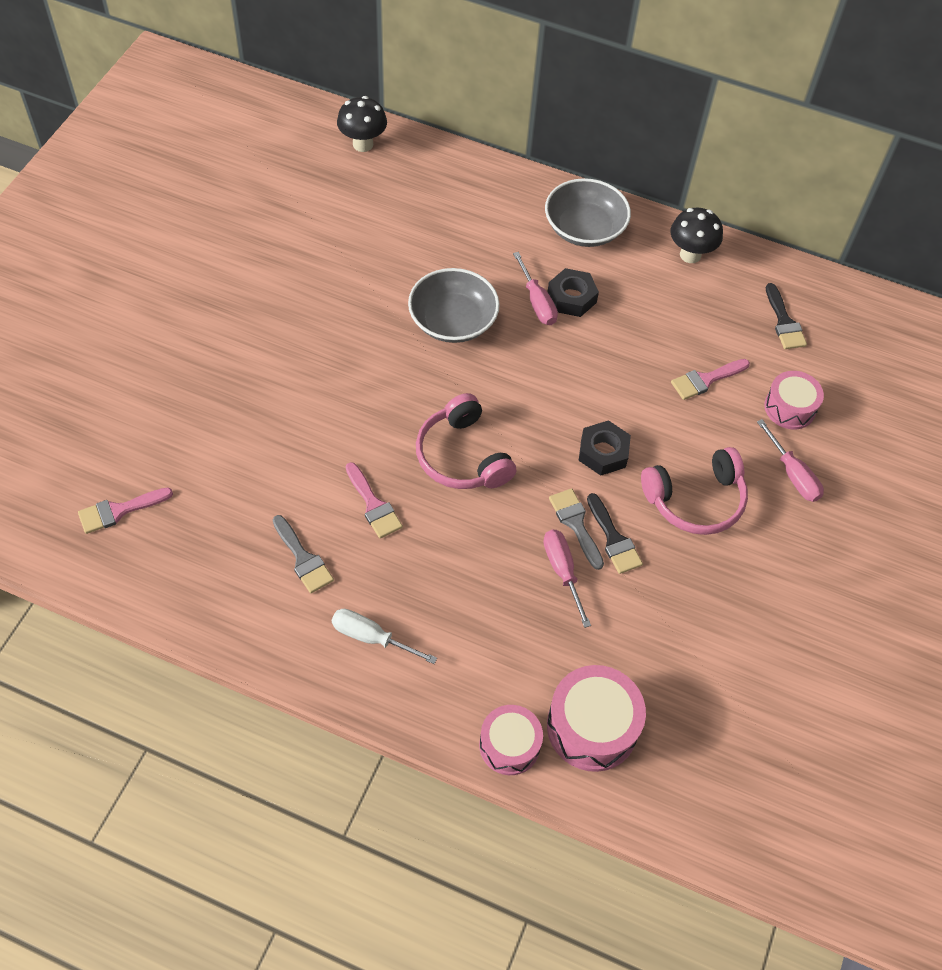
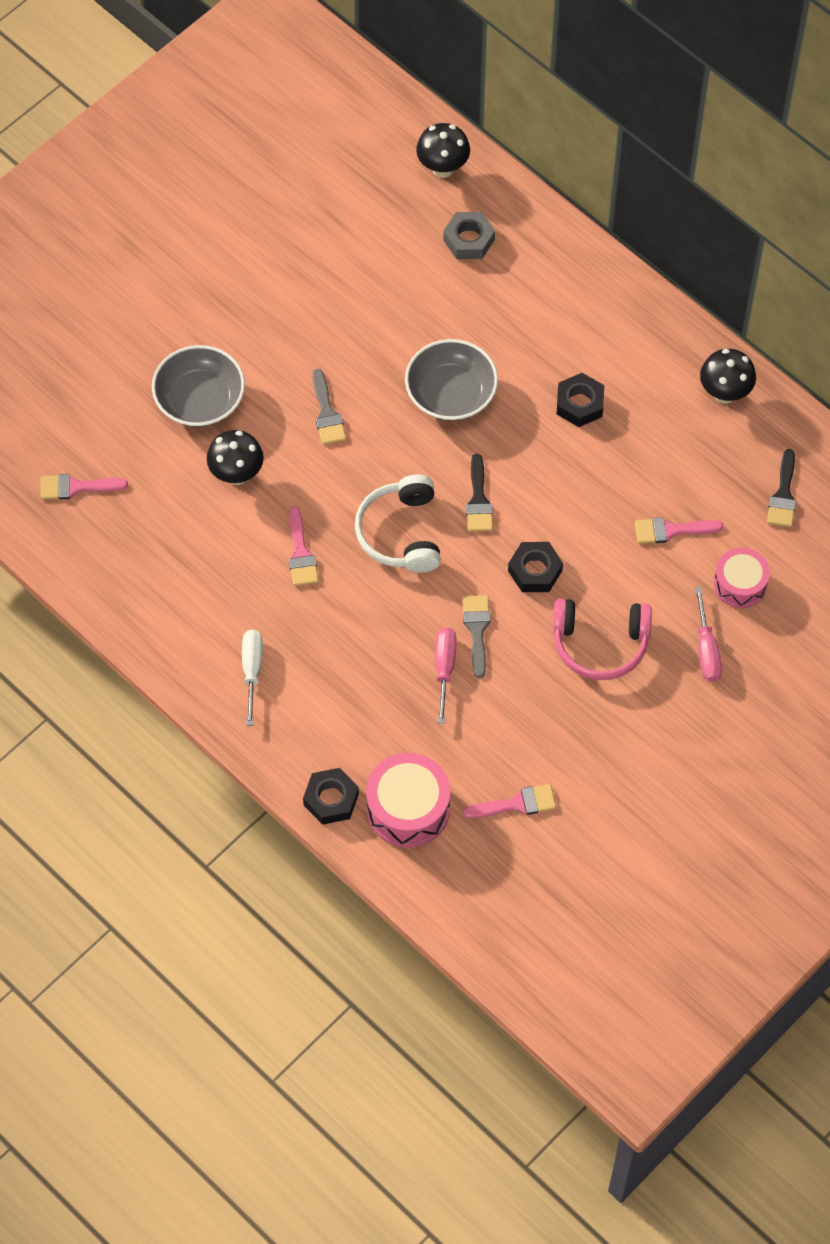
camera: 25 degrees right, 5 degrees up
(280, 450) = (236, 474): none -> black mushroom
(303, 558) = (220, 582): grey brush -> grey brush (327, 413)
(372, 637) = (252, 671): white screwdriver -> white screwdriver turned 45 degrees clockwise
(411, 193) = (469, 240): none -> grey nut
(462, 456) = (401, 533): pink headphones -> white headphones
(509, 745) = (331, 799): pink drum -> black nut
(537, 302) = (543, 398): pink screwdriver -> none
(584, 228) = (629, 331): grey bowl -> grey bowl (200, 399)
(614, 539) = (505, 655): black brush -> black brush (478, 500)
(696, 683) = (517, 804): none -> pink brush

